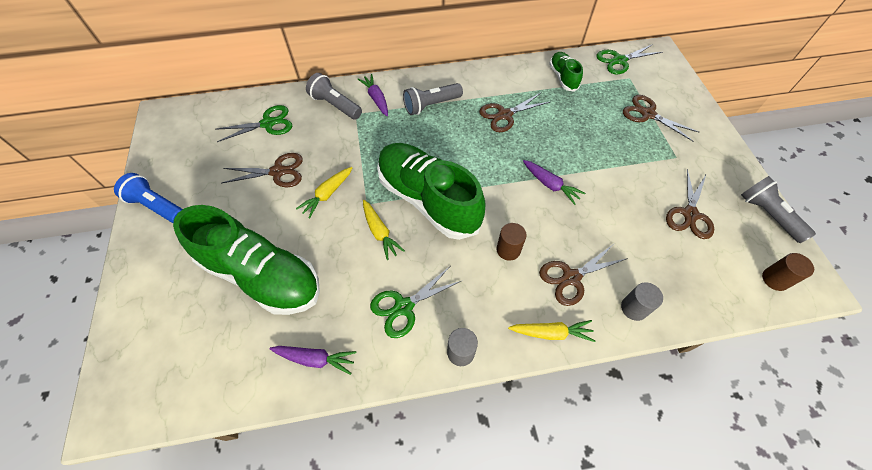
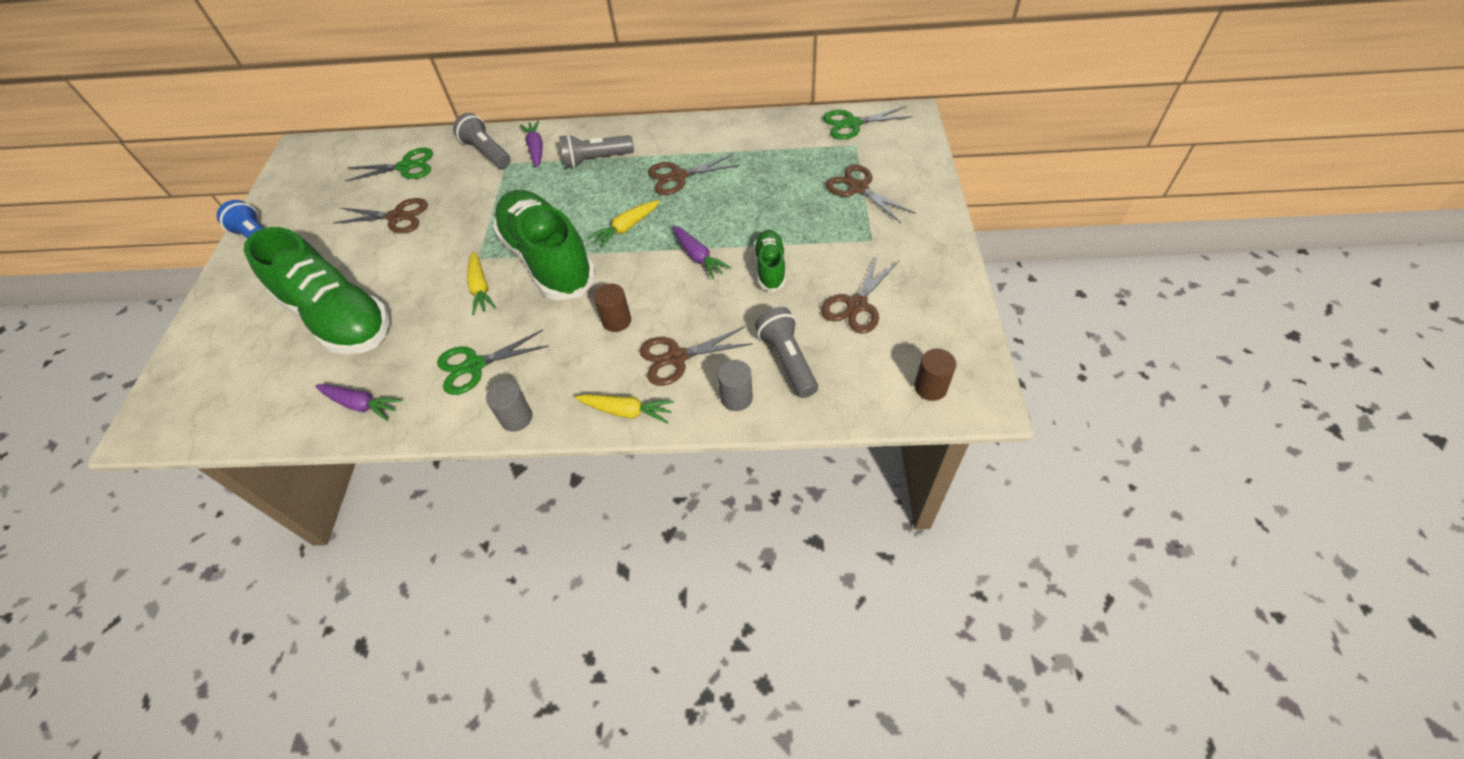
camera: 15 degrees right, 5 degrees down
(327, 194) = (440, 244): yellow carrot -> yellow carrot (626, 228)
(563, 77) = (770, 139): green shoe -> green shoe (770, 268)
(768, 215) = (959, 315): grey flashlight -> grey flashlight (787, 360)

